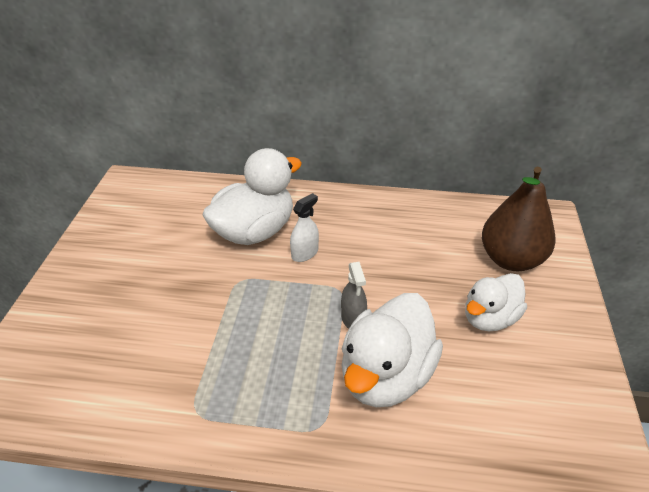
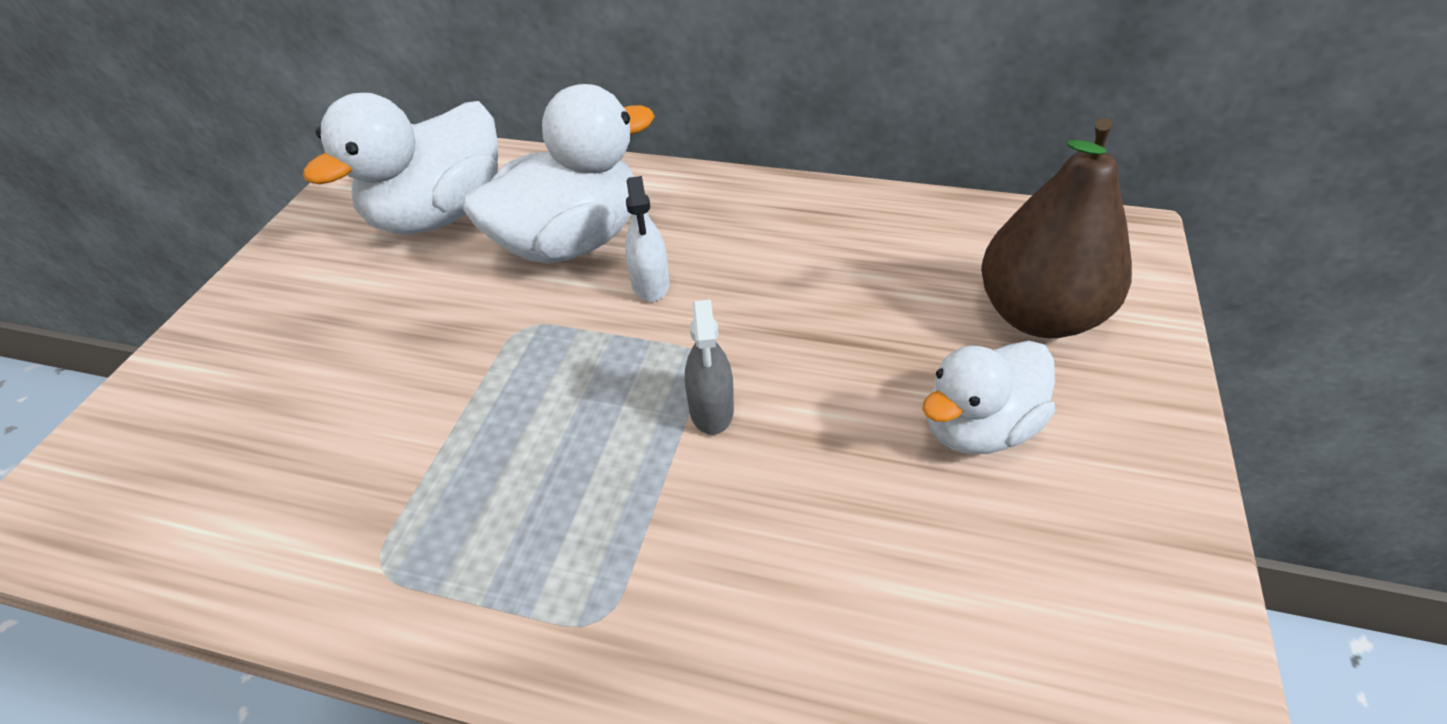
camera: 10 degrees right, 5 degrees up
(304, 253) = (650, 284): white spray bottle -> white spray bottle turned 120 degrees clockwise
(386, 376) = (750, 527): white duck -> white duck (440, 214)

